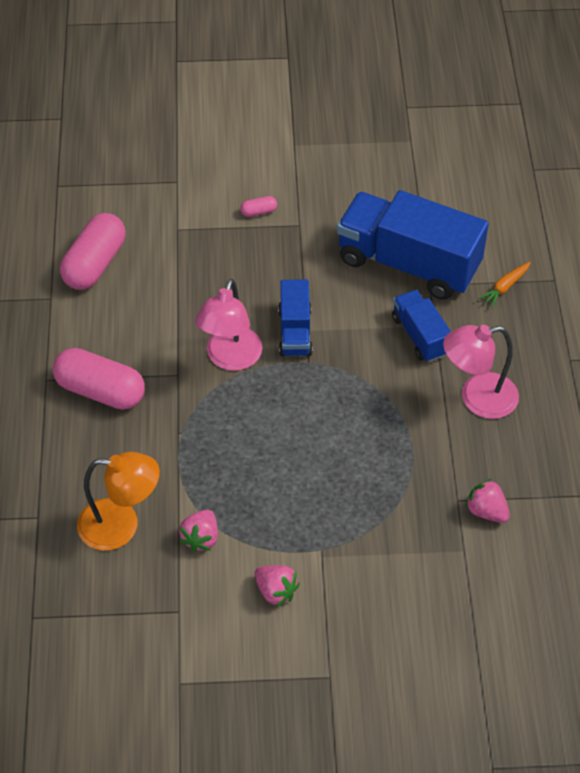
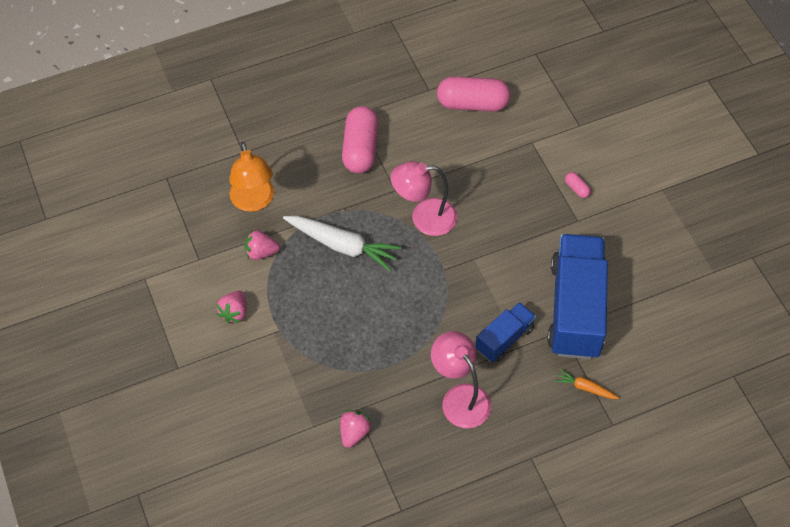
camera: 70 degrees right, 5 degrees up
(231, 450) = (342, 245): none -> white carrot
(295, 331) = (469, 251): blue truck -> none

